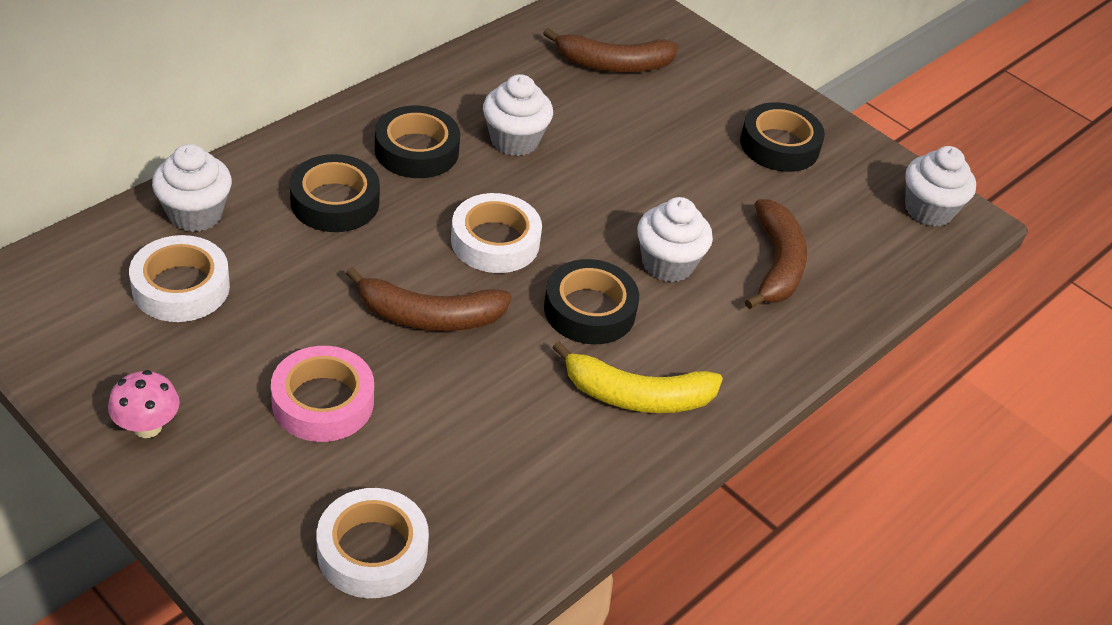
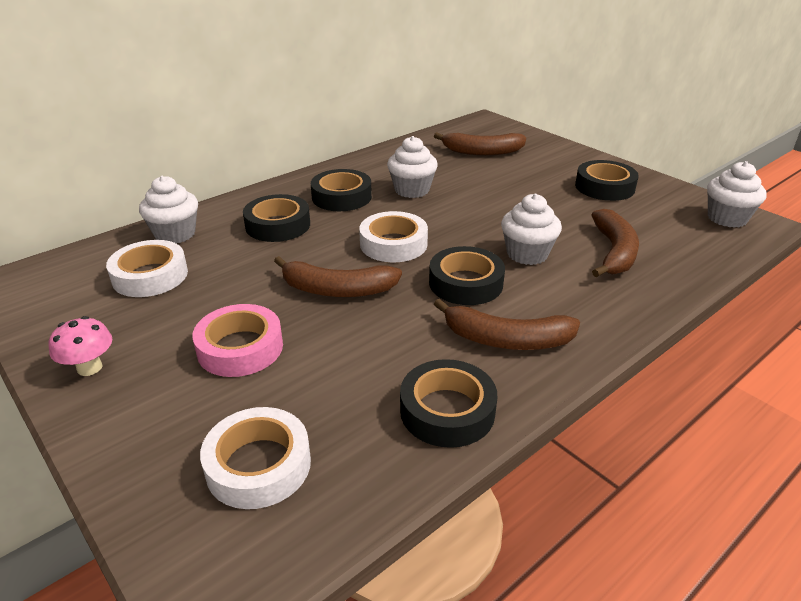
camera: 10 degrees right, 10 degrees down
(569, 488) = (447, 411): none -> black tape
(636, 396) = (506, 340): yellow banana -> brown banana

